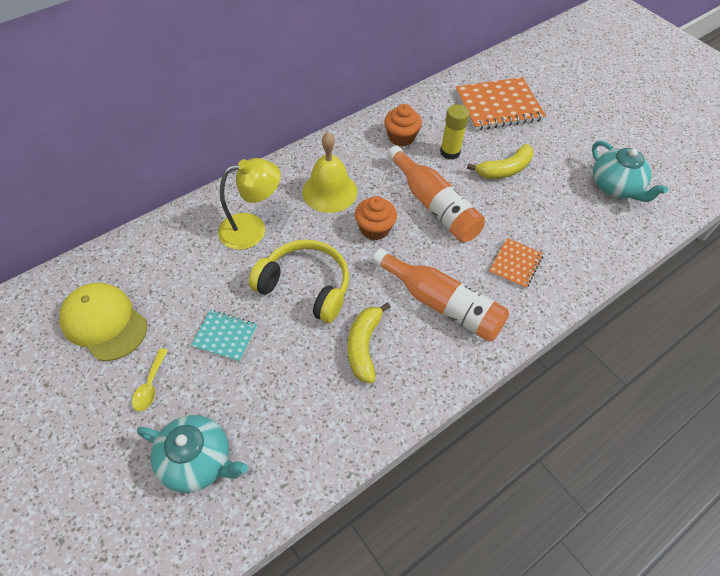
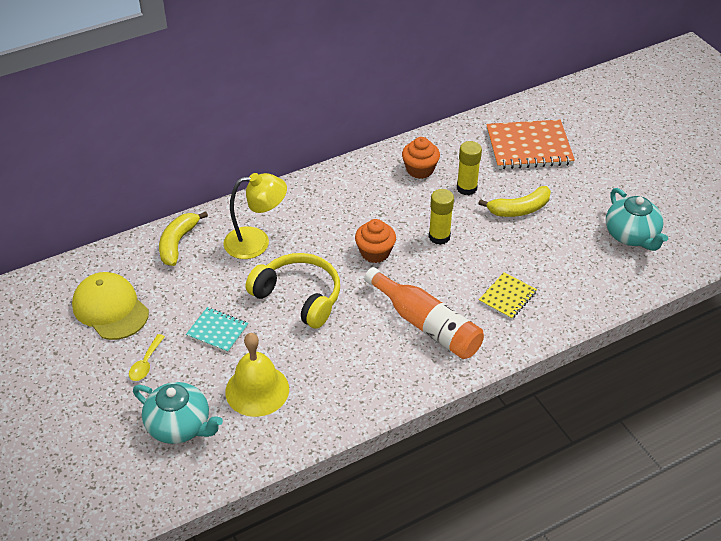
camera: 10 degrees right, 10 degrees down
(329, 191) = (337, 215): yellow bell -> yellow bell (257, 390)
(364, 346) = (344, 352): yellow banana -> yellow banana (178, 243)
(434, 205) = (439, 237): orange bottle -> yellow glue stick
(515, 264) = (507, 297): orange notebook -> yellow notebook

